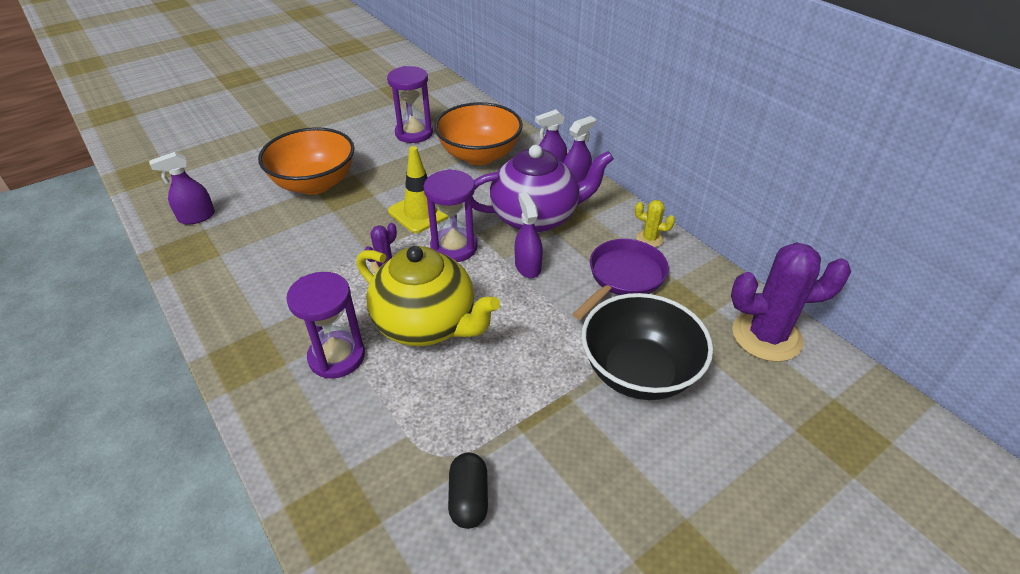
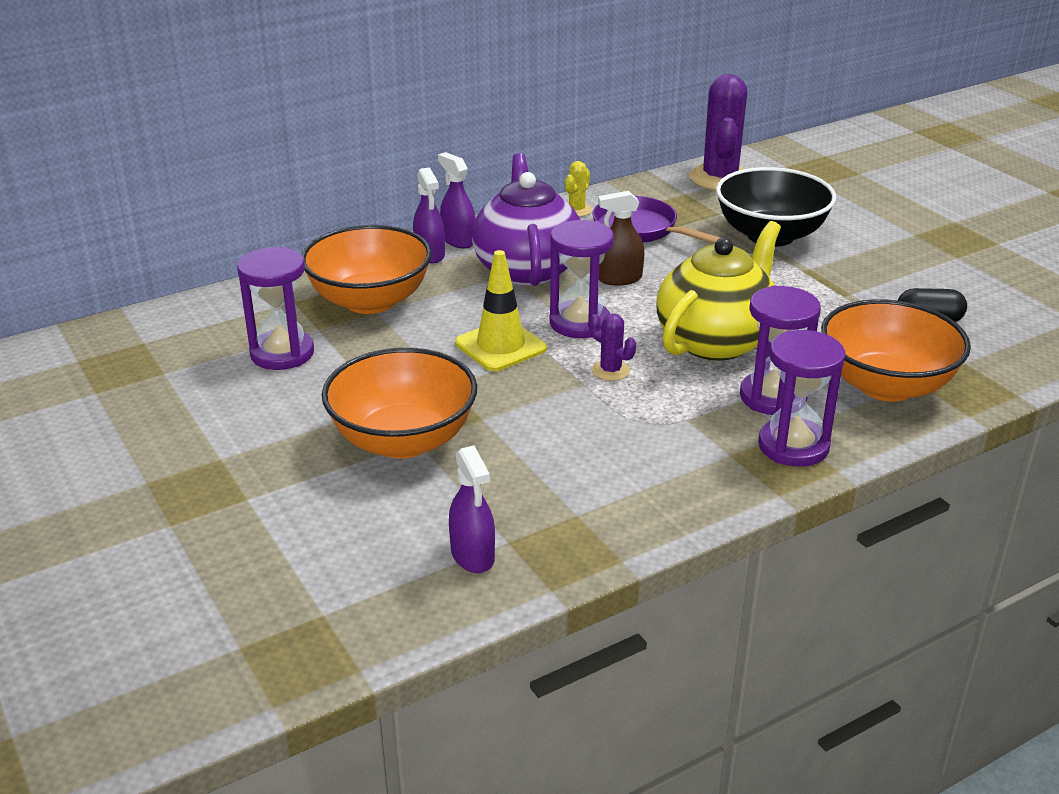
camera: 85 degrees left, 10 degrees down
(265, 365) = (793, 446): none -> purple hourglass
(345, 441) = (885, 385): none -> orange bowl
(527, 266) = (619, 279): purple spray bottle -> brown spray bottle

